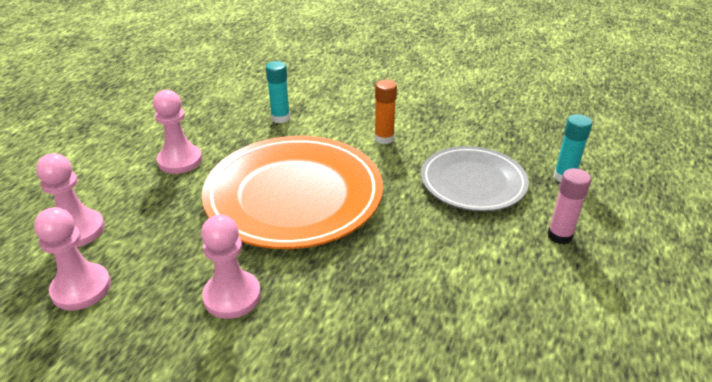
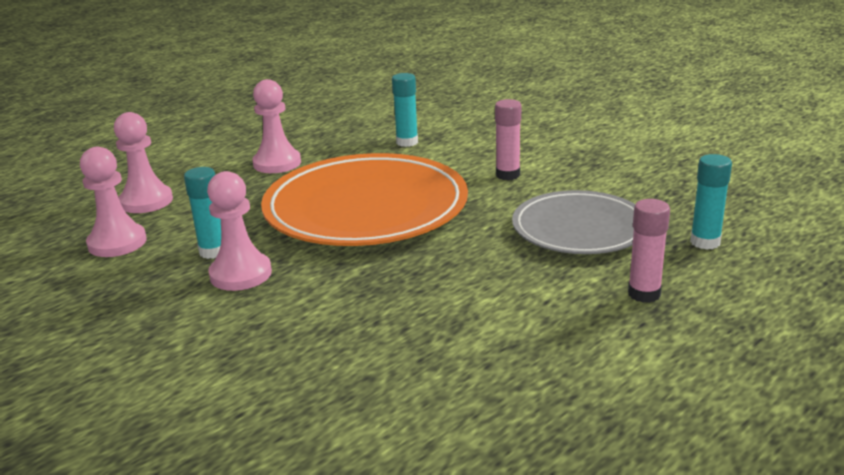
camera: 25 degrees right, 10 degrees down
(188, 276) = (213, 251): none -> turquoise glue stick
(384, 139) = (507, 175): orange glue stick -> pink glue stick

